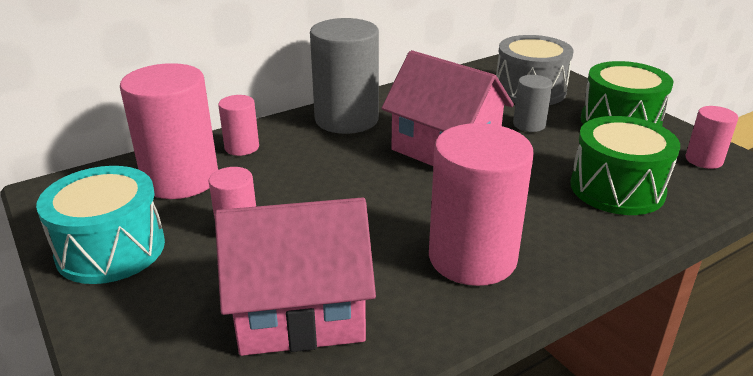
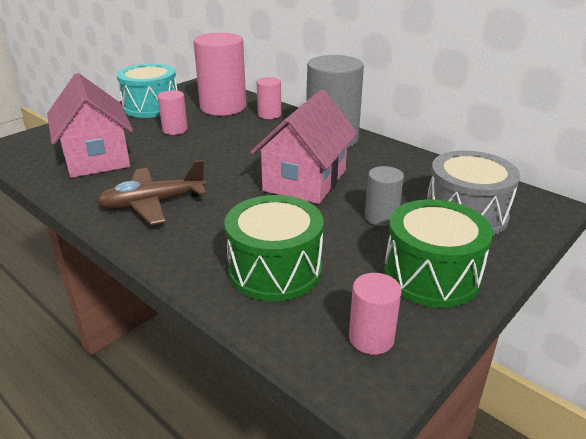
camera: 75 degrees right, 0 degrees up
(472, 257) = (153, 204): pink cylinder -> brown plane

